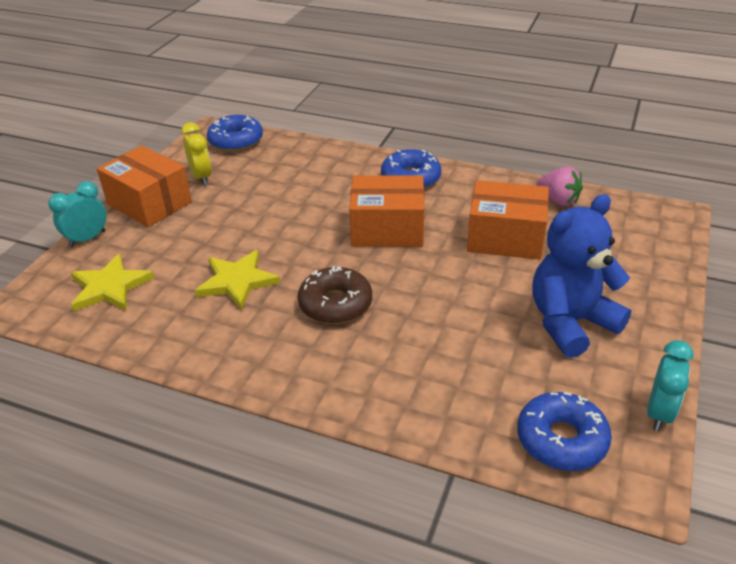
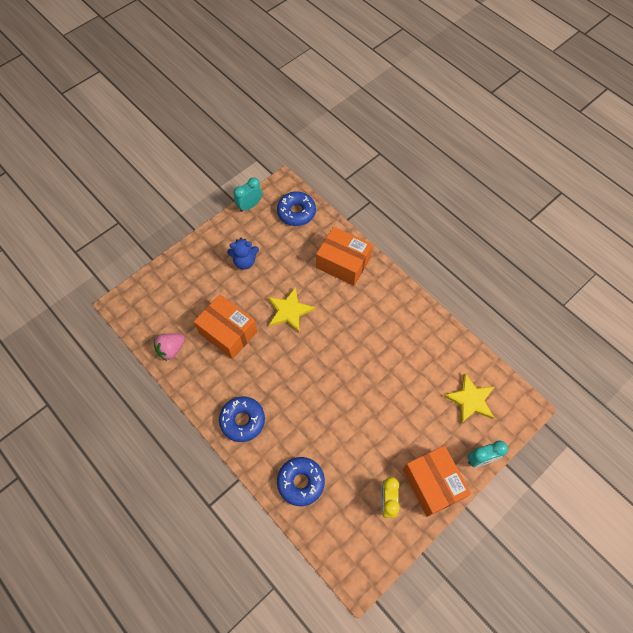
camera: 155 degrees left, 25 degrees up
(236, 141) = (344, 547): blue donut -> blue donut (301, 482)
(237, 281) = (395, 369): yellow star -> yellow star (289, 311)
(335, 304) = (349, 326): brown donut -> none
(387, 229) = (289, 374): orange box -> orange box (343, 263)
(558, 200) = (171, 349): pink strawberry -> pink strawberry turned 105 degrees counterclockwise
(570, 322) = (244, 261): blue teddy bear -> blue teddy bear, size x0.59

